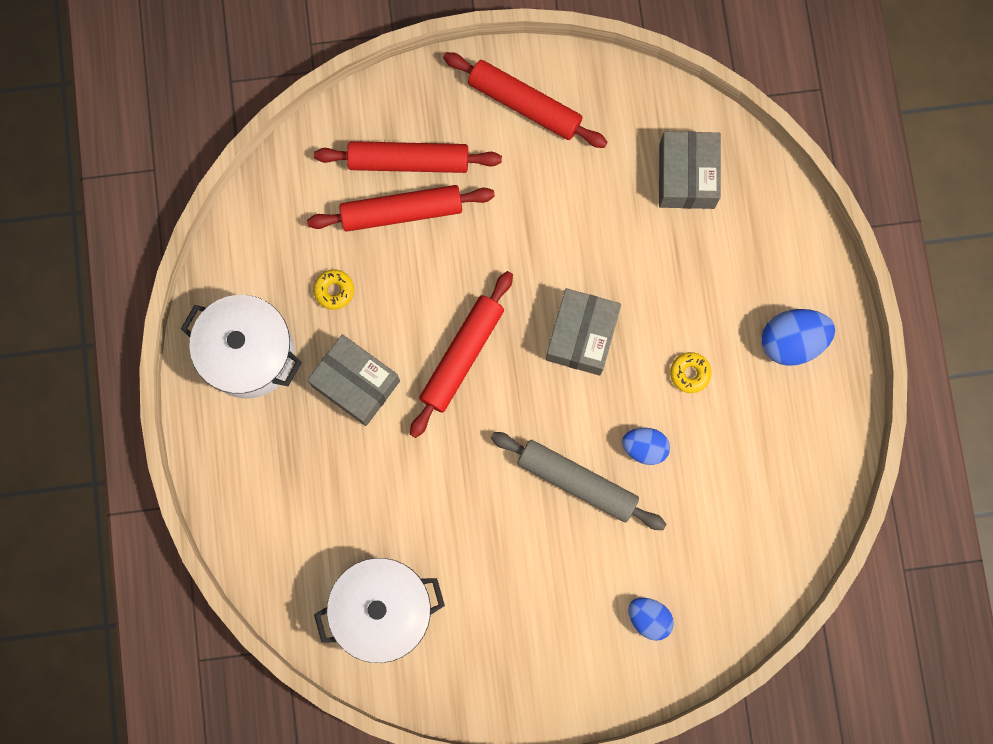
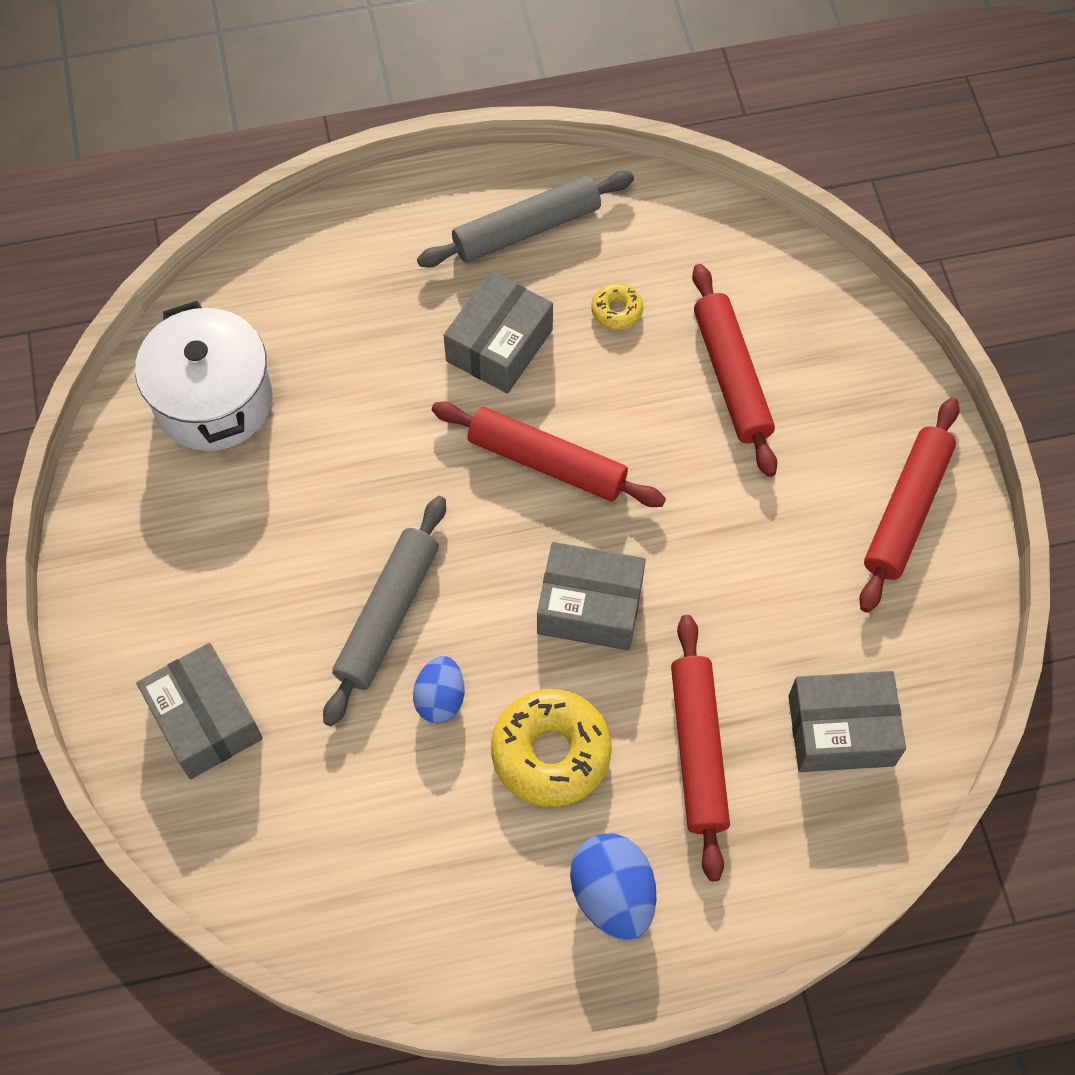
camera: 85 degrees right, 15 degrees down
(249, 353) = (526, 229): white pot -> grey rolling pin
(408, 161) = (802, 378): red rolling pin -> red rolling pin (698, 750)
(648, 618) = (205, 720): blue egg -> grey box
(689, 373) = (551, 753): yellow donut -> yellow donut, size x2.04

